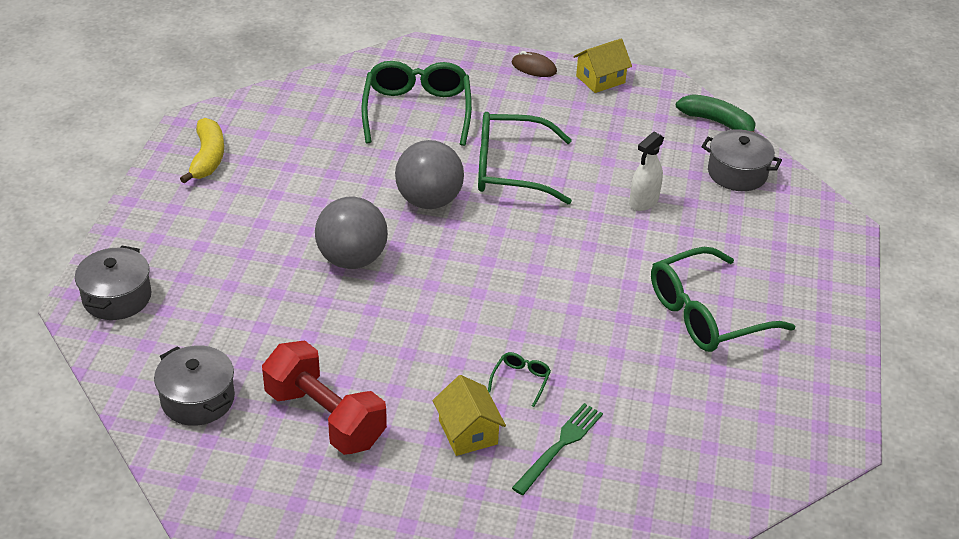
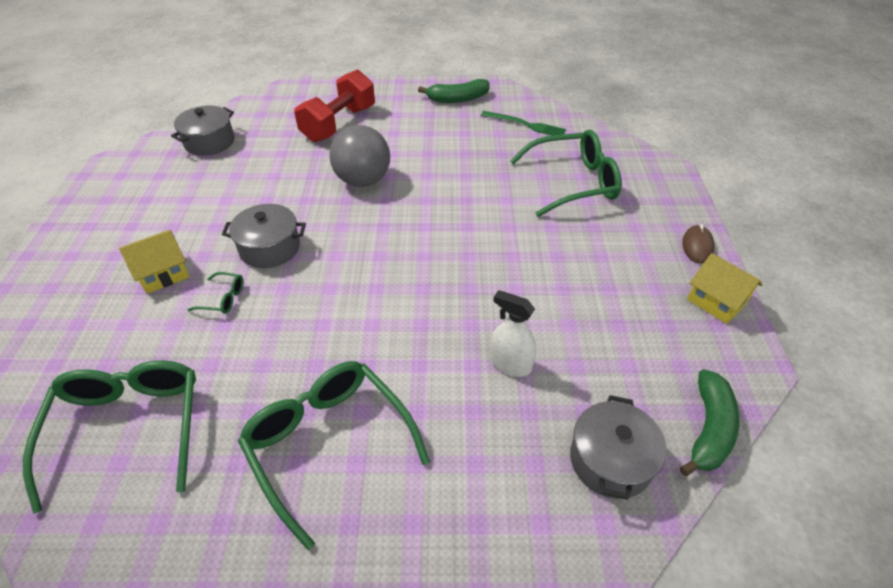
camera: 80 degrees right, 5 degrees up
(117, 297) = (304, 96): grey pot -> grey pot (270, 248)
(207, 158) = (457, 99): yellow banana -> green banana
(325, 417) = (187, 197): red dumbbell -> red dumbbell (339, 124)
(429, 201) = (450, 208): grey ball -> none
(510, 169) = (517, 252): green glasses -> green glasses (129, 428)
(560, 446) = (138, 336): green fork -> green fork (525, 125)

